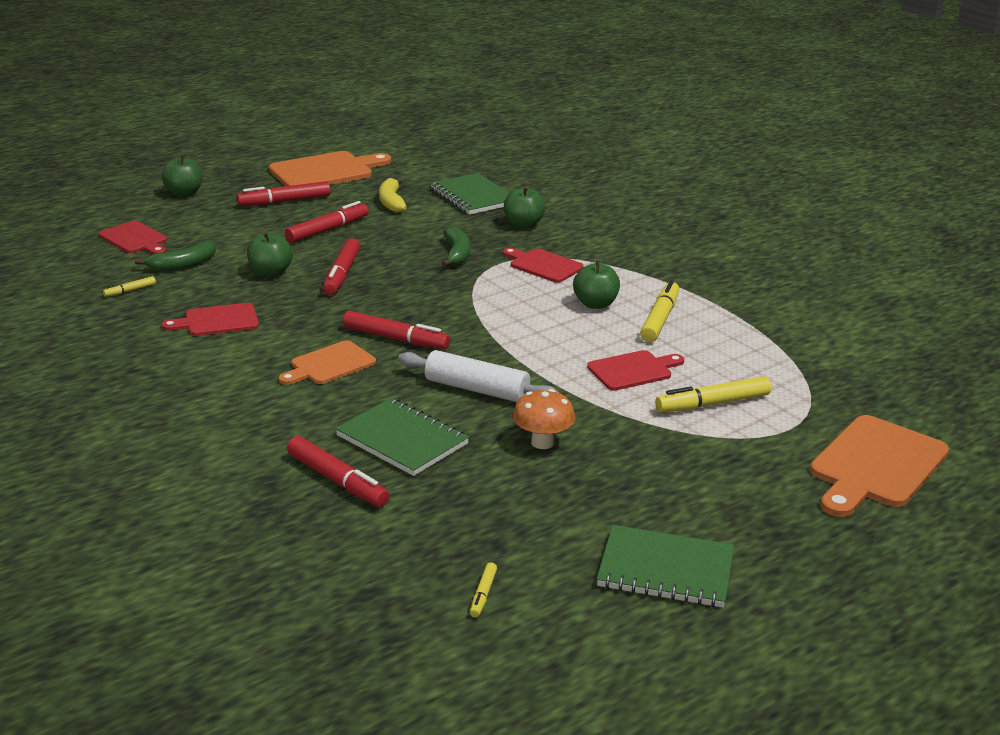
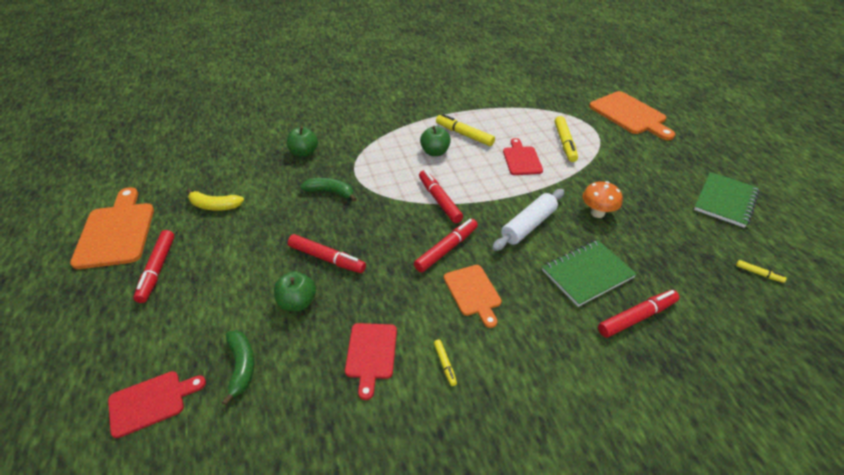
camera: 70 degrees left, 15 degrees up
(130, 290) = (272, 419): yellow marker -> yellow marker (445, 364)
(184, 193) = (68, 343): green apple -> none
(327, 230) = (239, 252): red marker -> red marker (439, 200)
(473, 197) = (240, 164): green notebook -> none
(543, 265) = (371, 159): red cutting board -> none

